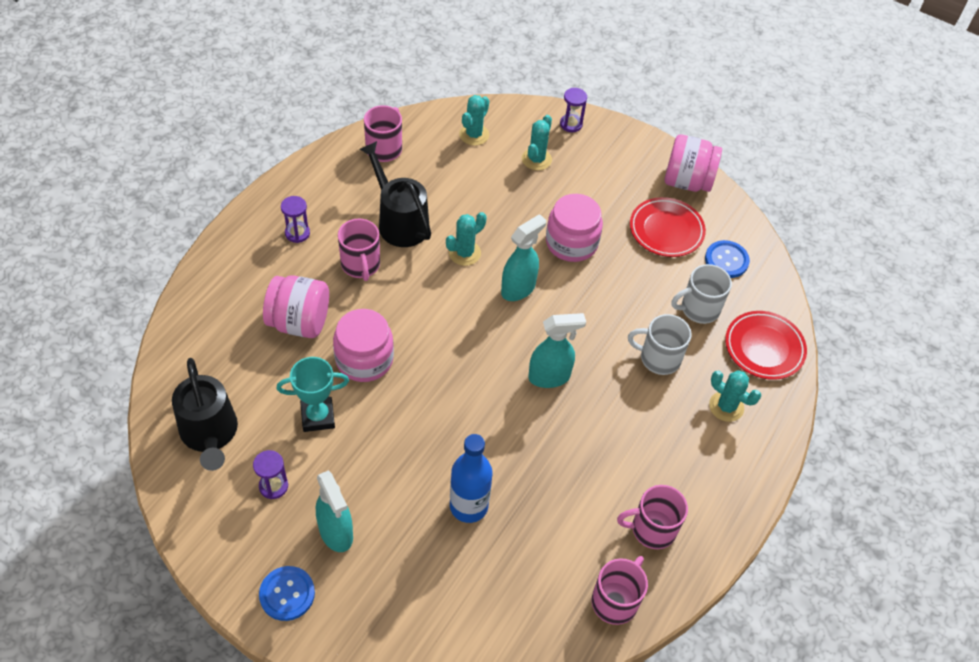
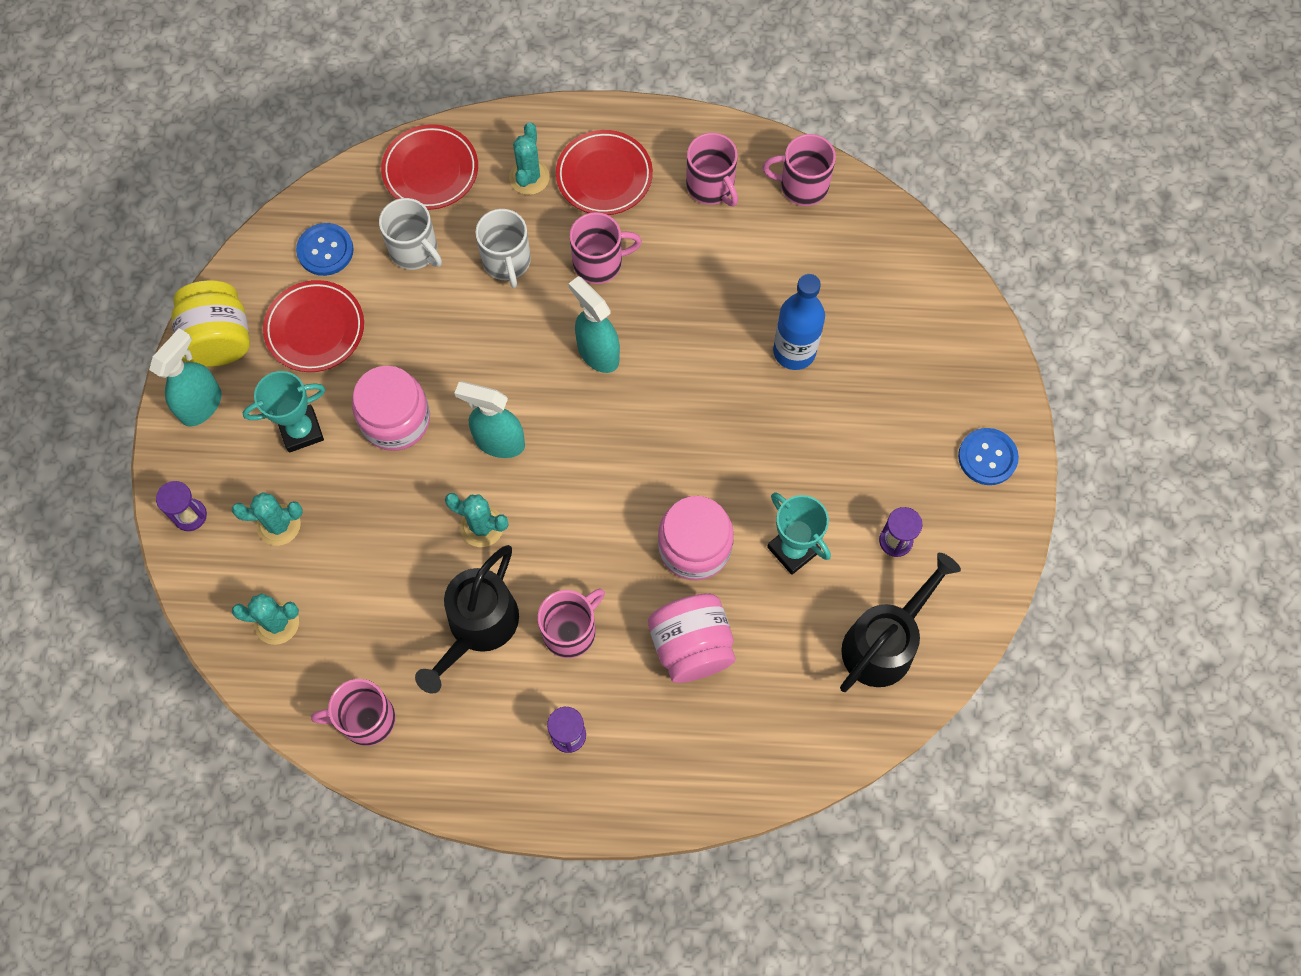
camera: 115 degrees left, 15 degrees up
(336, 533) = (901, 452): turquoise spray bottle -> turquoise spray bottle (201, 405)
(594, 194) = (301, 430): none -> turquoise trophy
(624, 415) = (599, 263): none -> pink mug
(687, 181) = (219, 339): pink jar -> yellow jar
(701, 457) = (604, 176): none -> red plate

